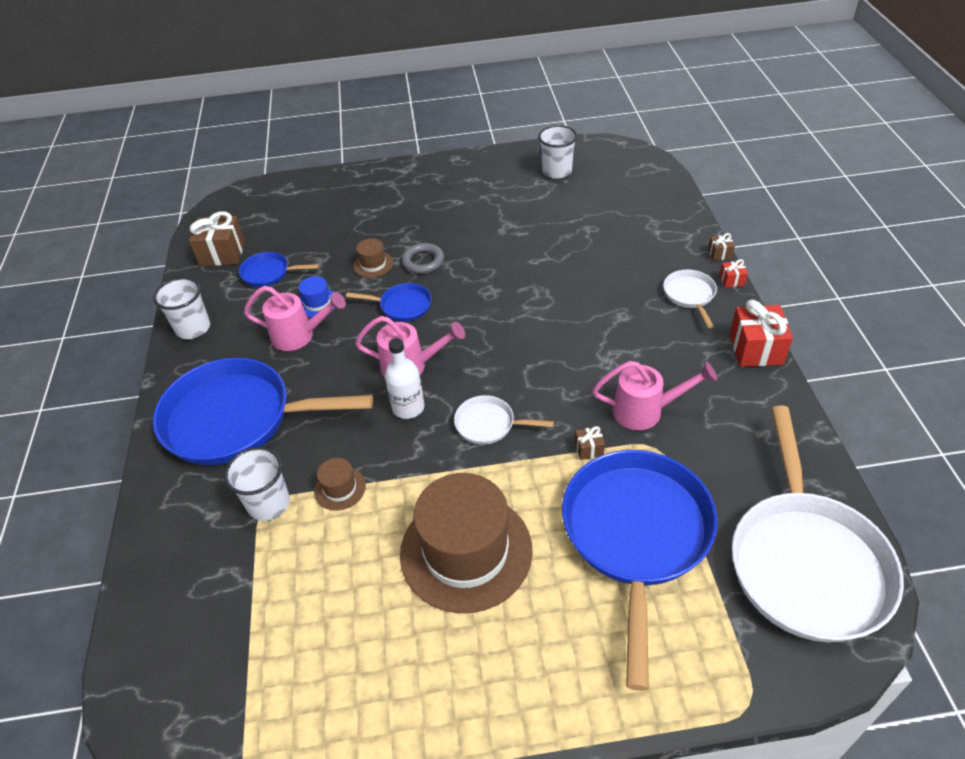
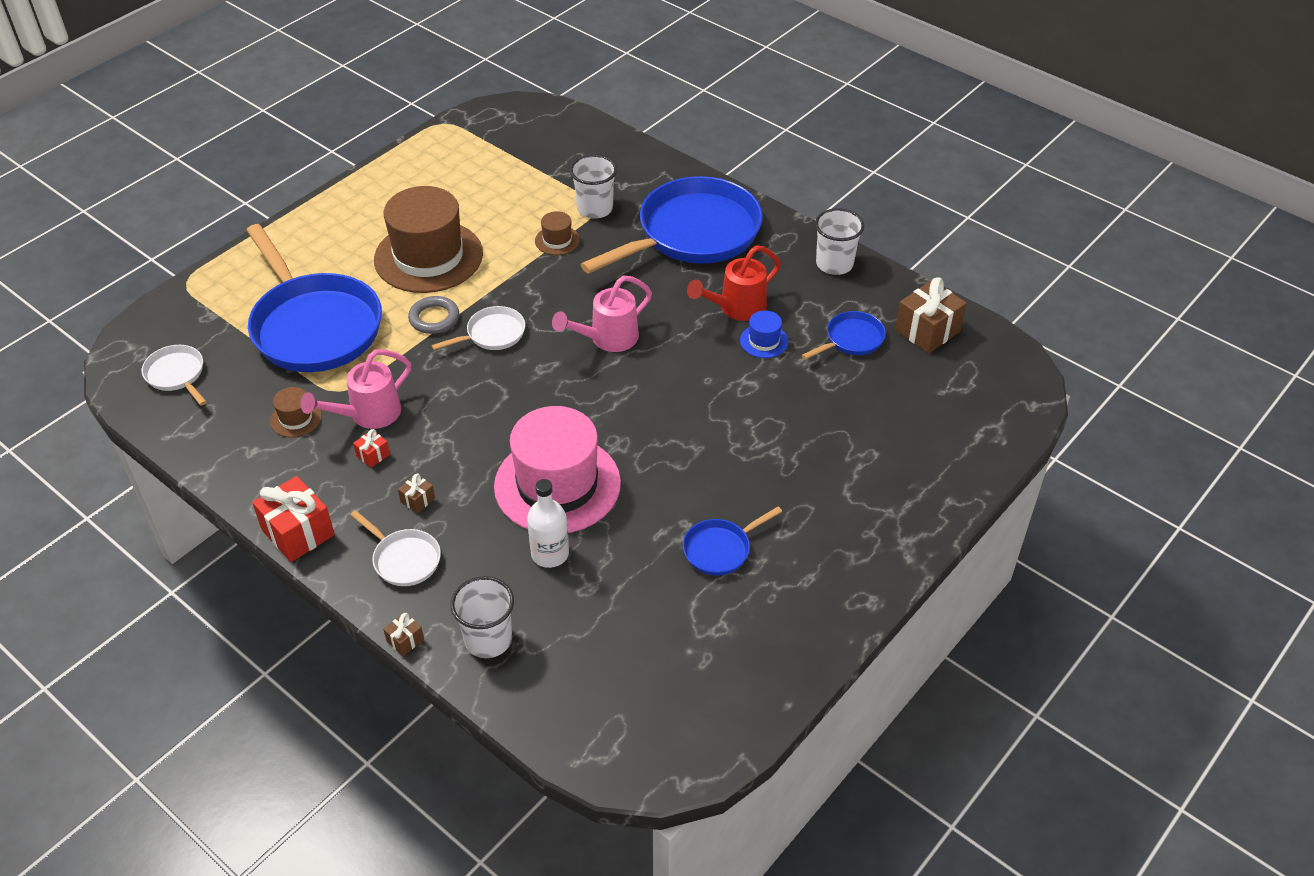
camera: 135 degrees right, 0 degrees up
(299, 336) = (736, 308): pink watering can -> red watering can
(373, 264) = (767, 405): brown hat -> brown hat (296, 418)
(402, 306) = (683, 382): blue pan -> blue pan (720, 549)
(408, 407) = (571, 310): white bottle -> white bottle (550, 554)
(423, 261) = (722, 437): grey ring -> grey ring (434, 318)
(552, 288) = (557, 484): none -> pink hat
(557, 171) = (717, 661): white cup -> white cup (488, 639)
(589, 449) = (394, 361): brown gift -> brown gift (417, 500)
(732, 280) = (369, 607): red gift -> red gift (373, 455)
(806, 561) = (177, 375): white pan -> white pan, size x0.44

